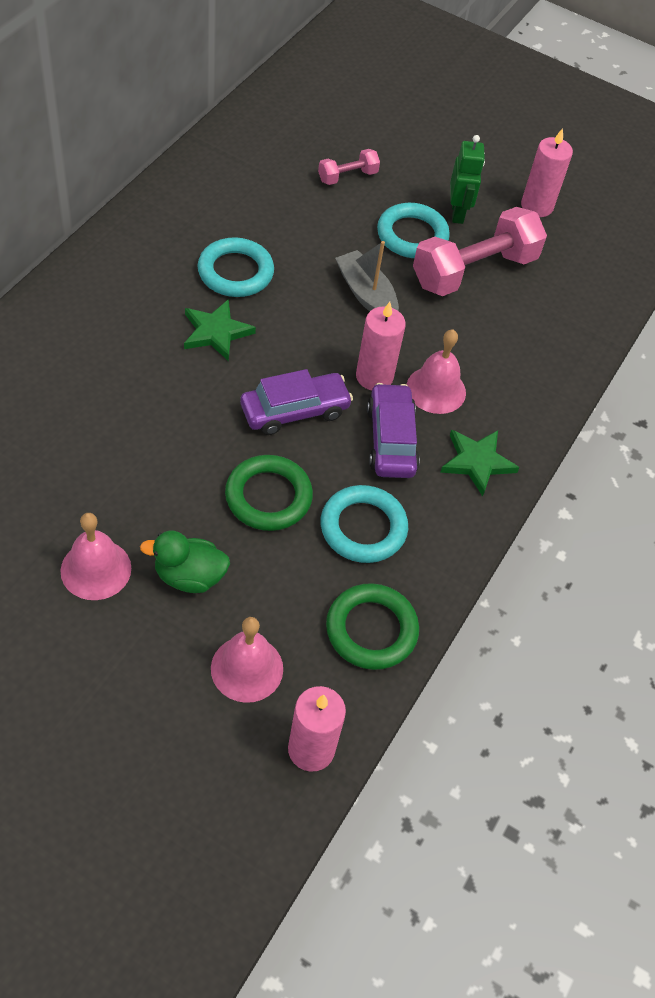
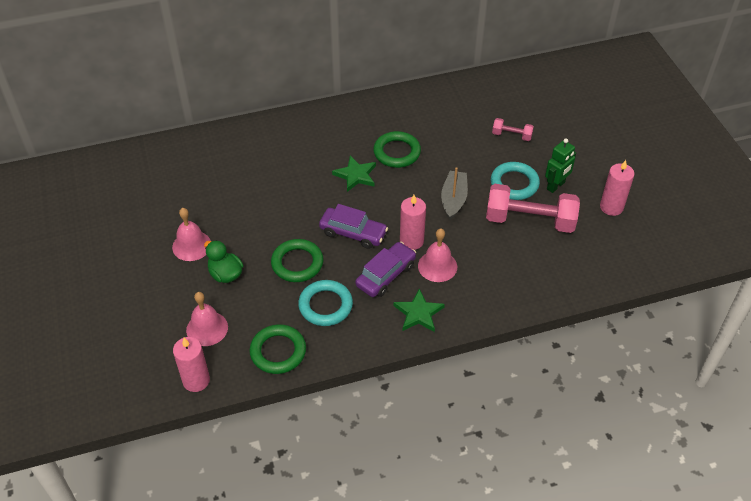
camera: 50 degrees right, 5 degrees down
(235, 272) = (397, 152): turquoise ring -> green ring

